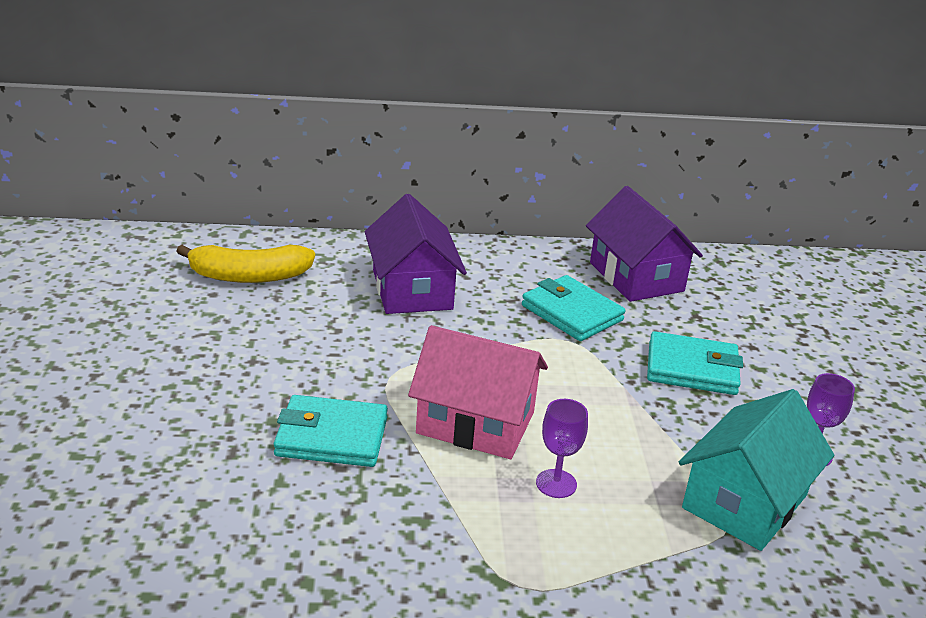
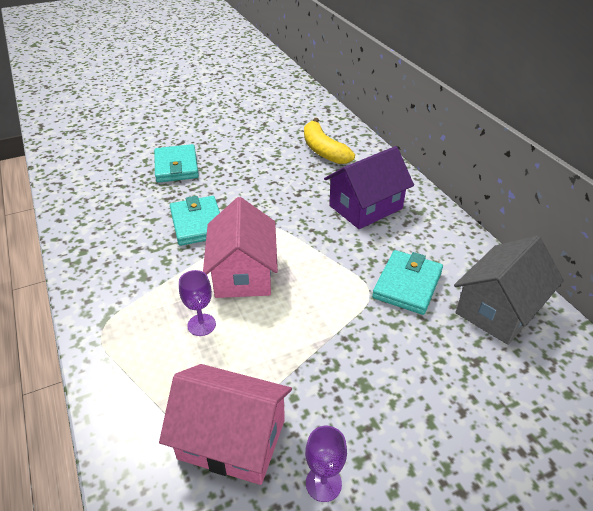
camera: 70 degrees right, 10 degrees up
(636, 277) = (498, 309): purple house -> grey house
(692, 369) = (390, 372): turquoise wallet -> turquoise wallet (176, 166)
(744, 501) = (232, 439): turquoise house -> pink house

